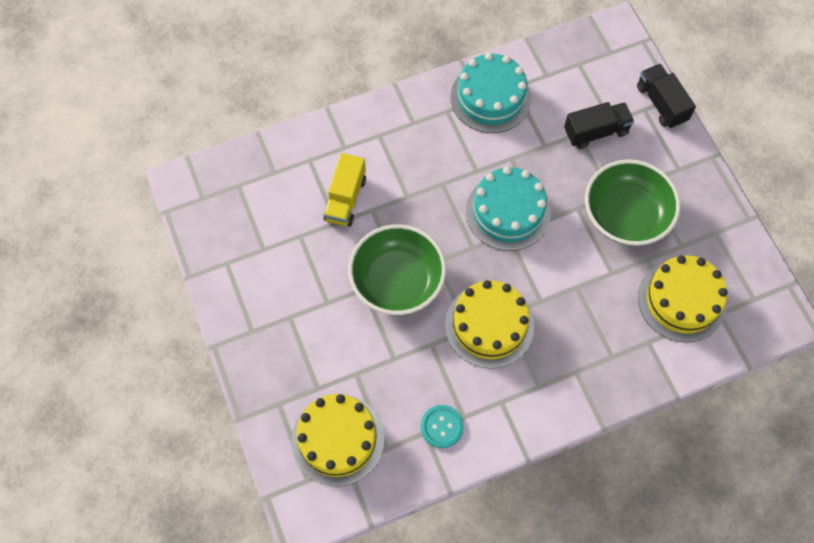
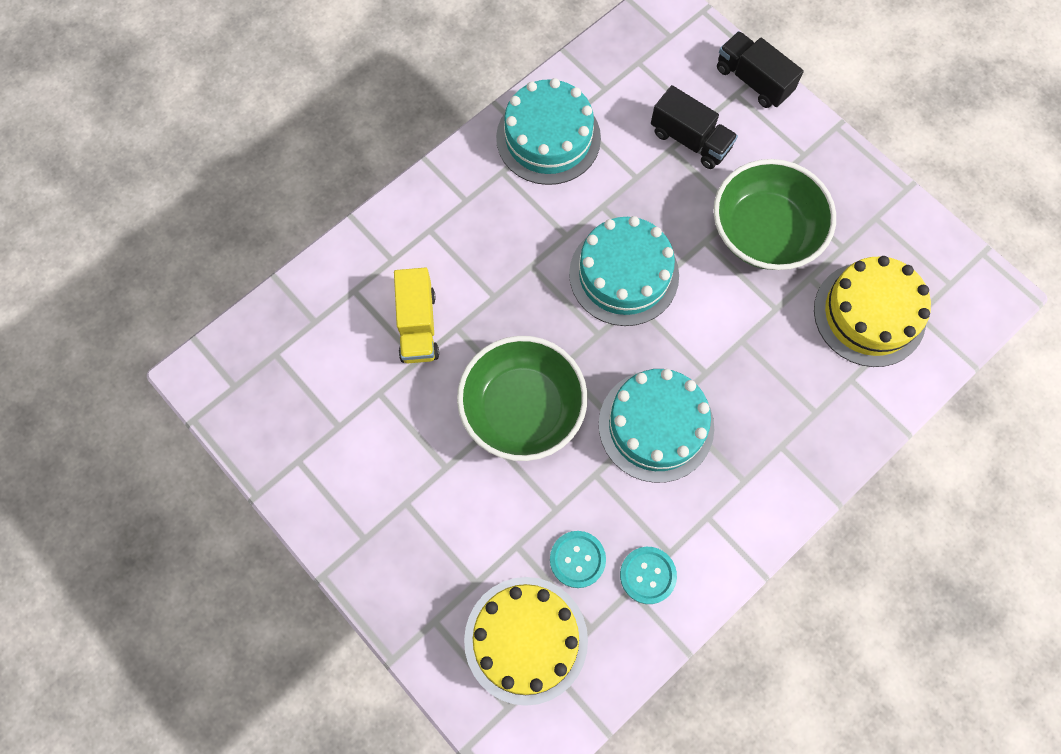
camera: 20 degrees left, 5 degrees up
(396, 398) = (577, 559): none -> turquoise button
(489, 325) = (656, 425): yellow cake -> turquoise cake
(596, 132) = (690, 140): black truck -> black truck turned 75 degrees clockwise

